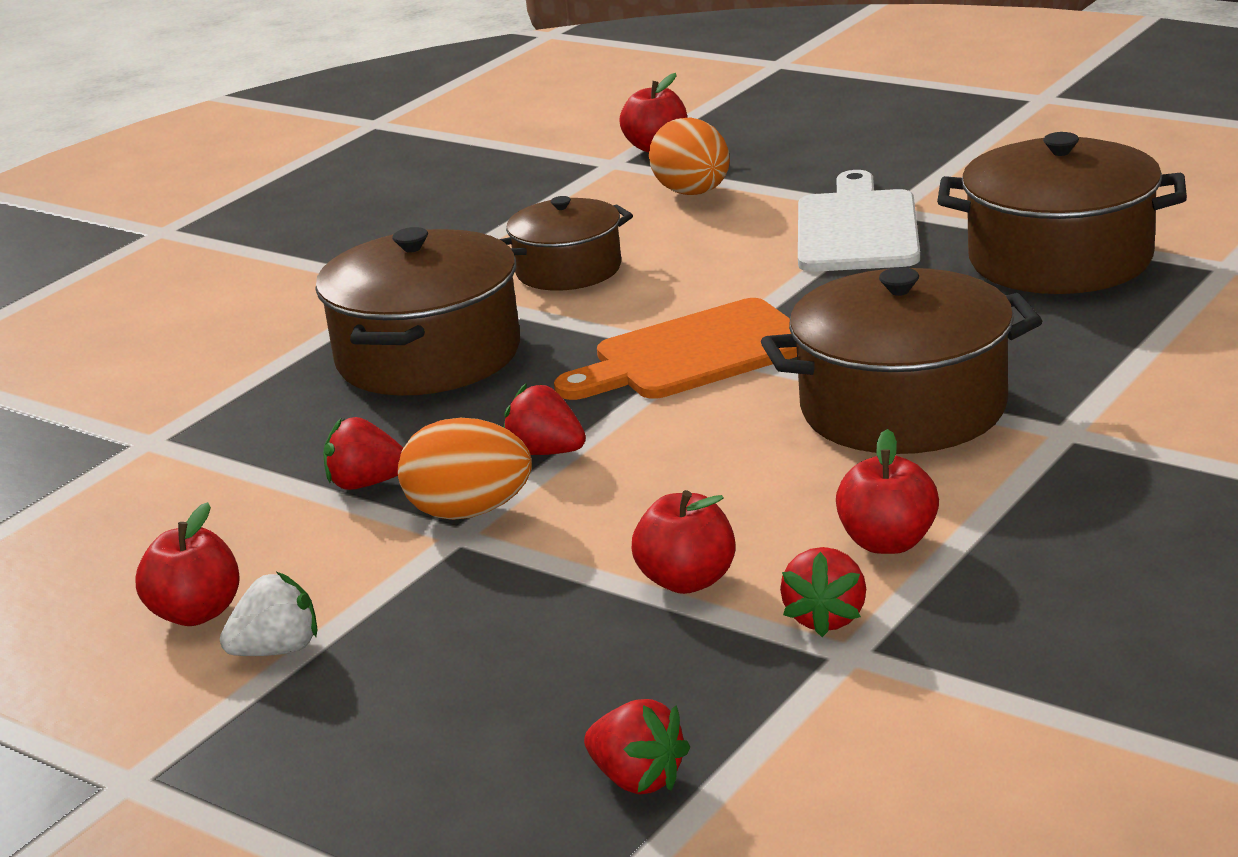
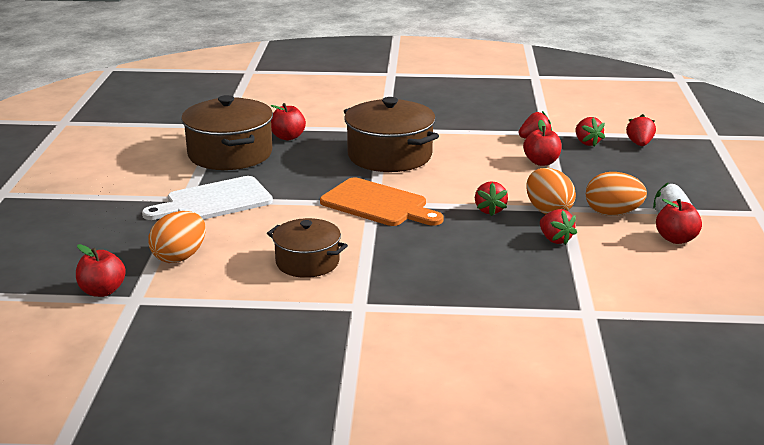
camera: 125 degrees left, 0 degrees up
(370, 581) = (612, 213): none -> orange egg
(428, 356) = (434, 268): brown pot -> none
(729, 691) = (587, 143): none -> red strawberry
(888, 542) = (483, 140): red apple -> red apple (288, 137)

